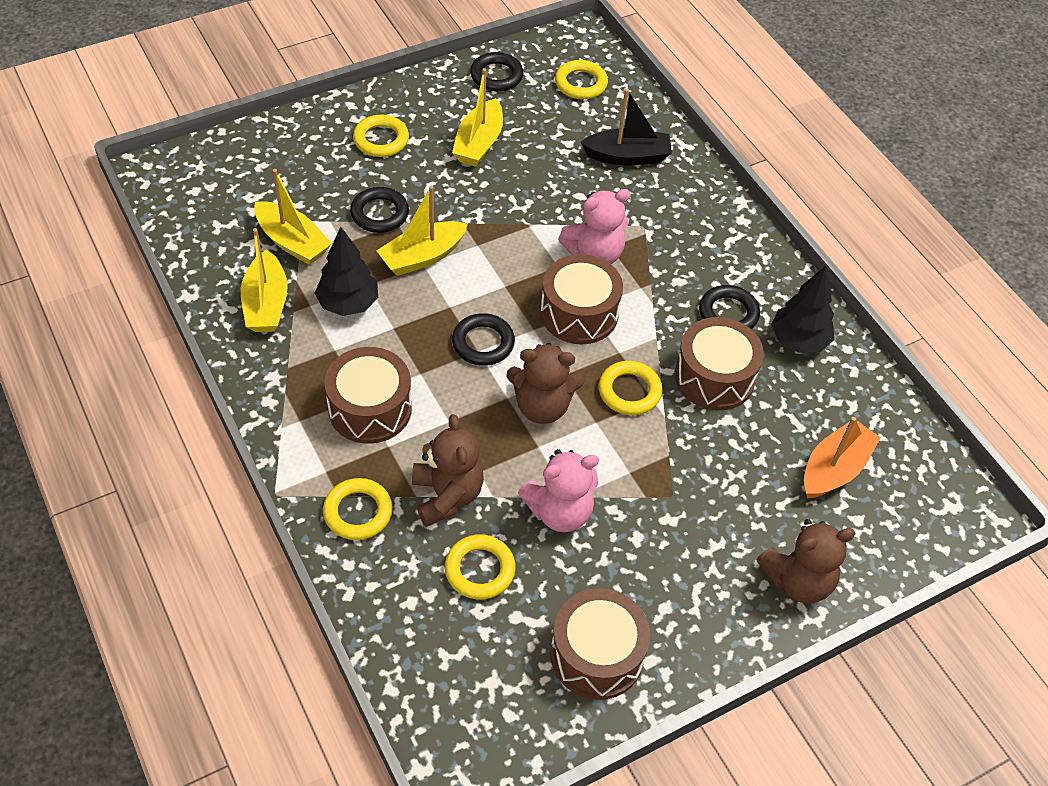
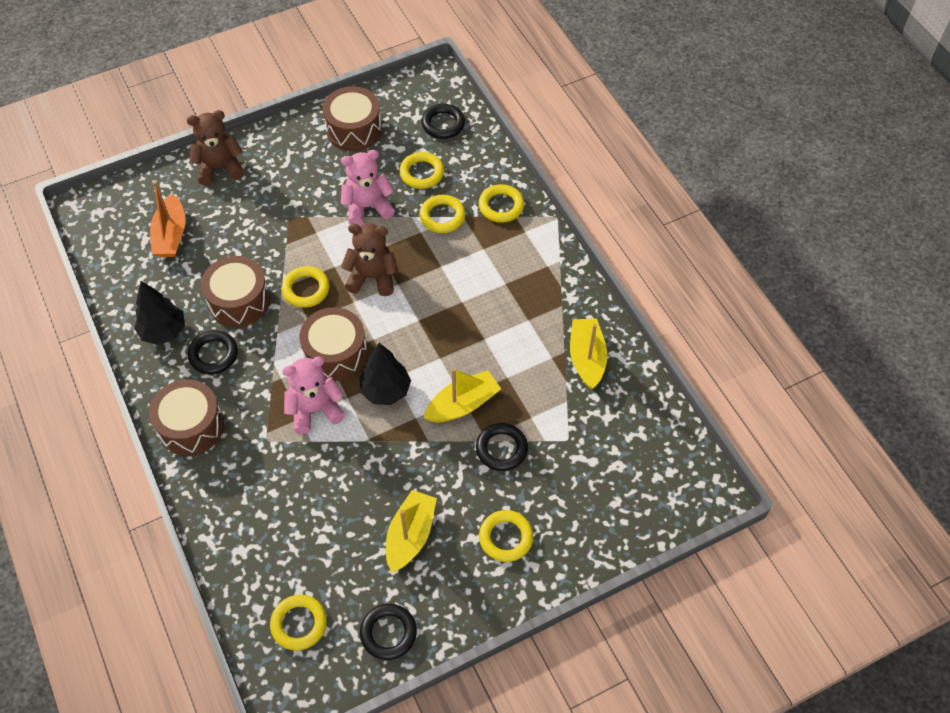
camera: 175 degrees left, 5 degrees up
(292, 242) = (574, 417): yellow boat -> none
(348, 304) = (521, 359): black tree -> black tree (386, 391)
(370, 408) = (498, 275): brown drum -> brown drum (191, 426)
(447, 495) = (442, 216): brown teddy bear -> yellow ring
(483, 343) = (414, 326): black ring -> black ring (443, 124)
(627, 156) = (267, 522): black boat -> none
(834, 469) = (171, 235): orange boat -> orange boat turned 45 degrees counterclockwise

